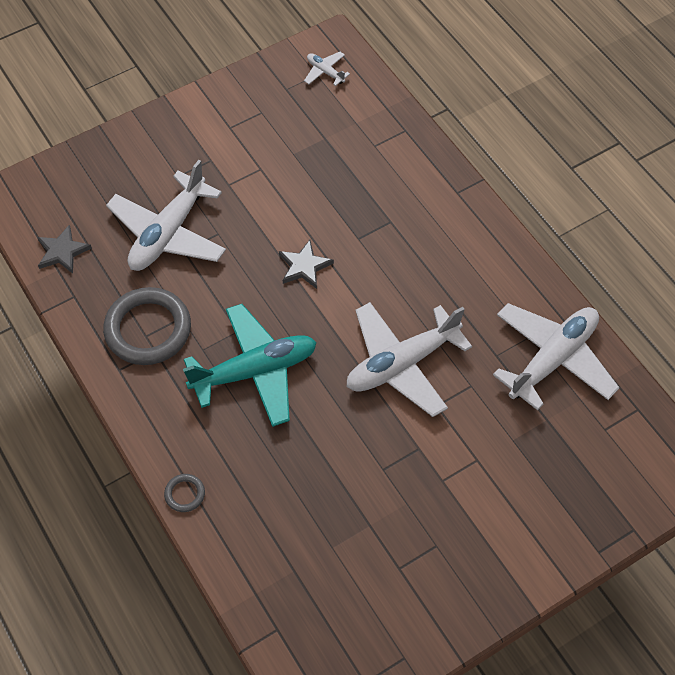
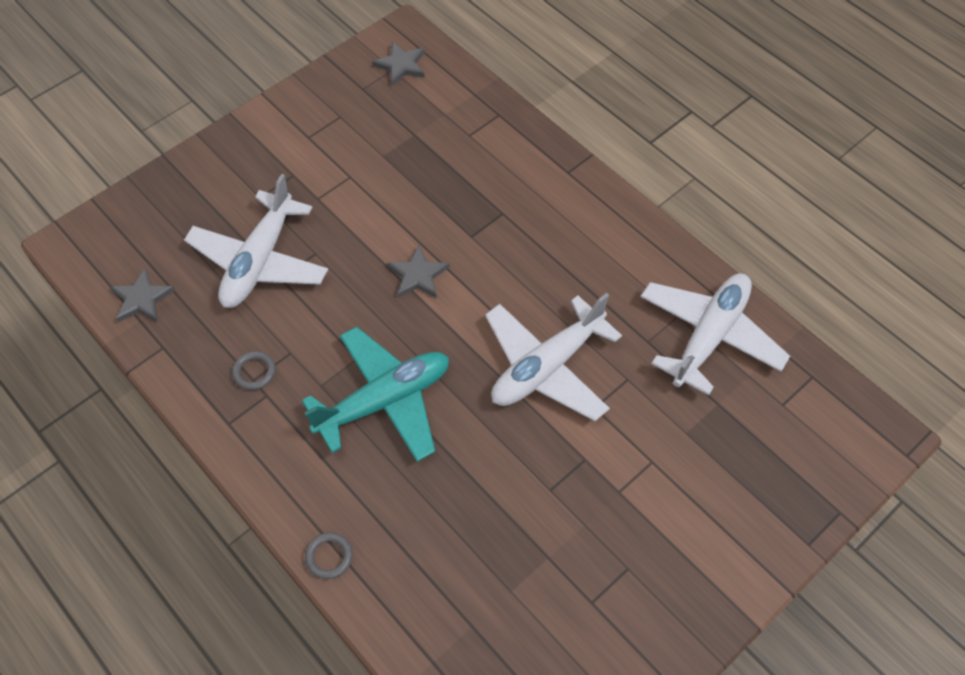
camera: 10 degrees left, 0 degrees up
(148, 329) = (254, 372): grey ring -> grey ring, size x0.43
(325, 72) = (401, 65): white plane -> grey star

